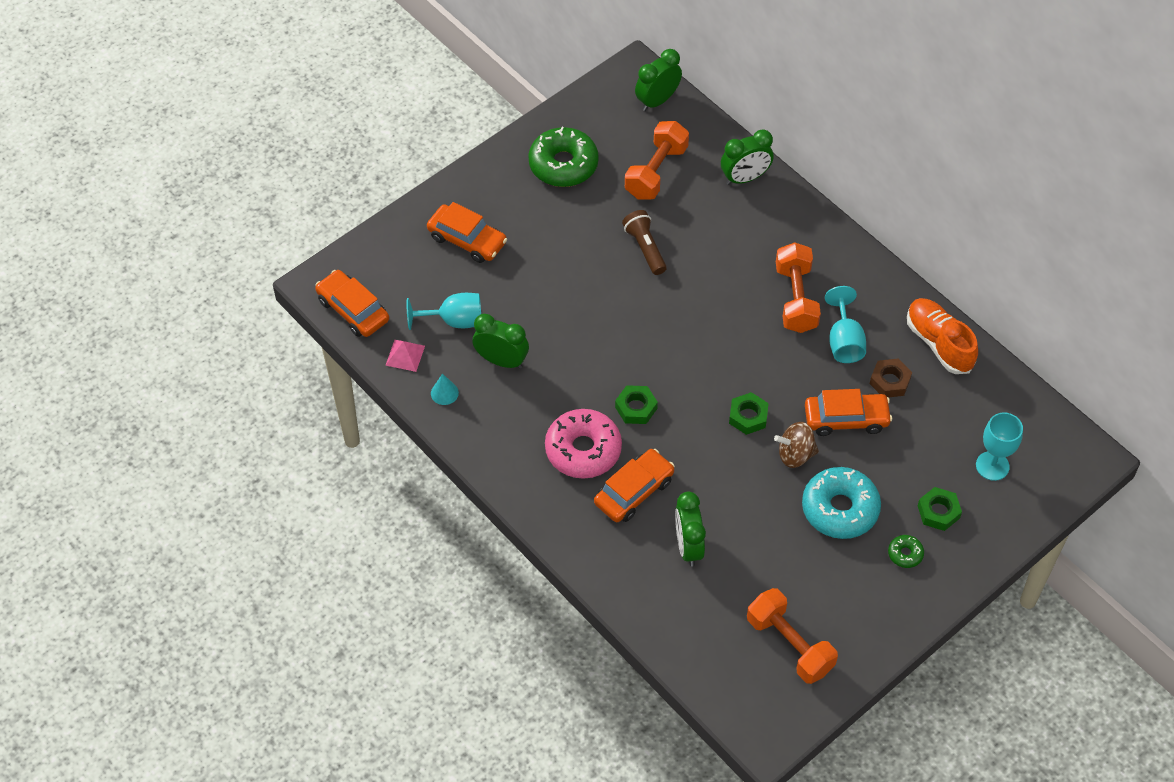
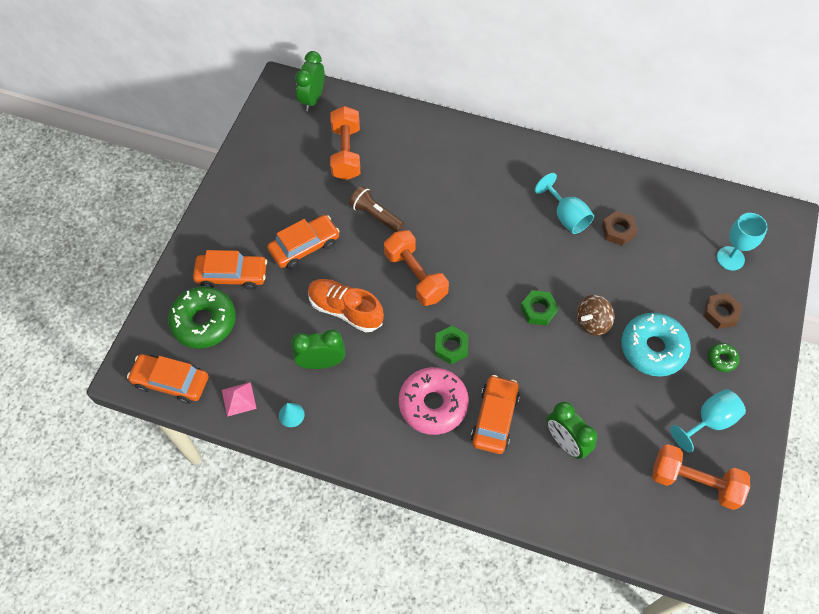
camera: 30 degrees left, 5 degrees up
(454, 321) = (262, 348): turquoise goblet -> turquoise goblet (709, 421)
(563, 164) = (272, 179): green donut -> green donut (204, 322)
(745, 178) = (414, 128): green clock -> none
(796, 299) = (510, 201): orange dumbbell -> orange dumbbell (415, 276)
(846, 419) = (608, 275): orange car -> orange car (304, 246)
(938, 512) = (720, 313): green nut -> brown nut
(939, 343) = (630, 185): orange shoe -> orange shoe (345, 310)

